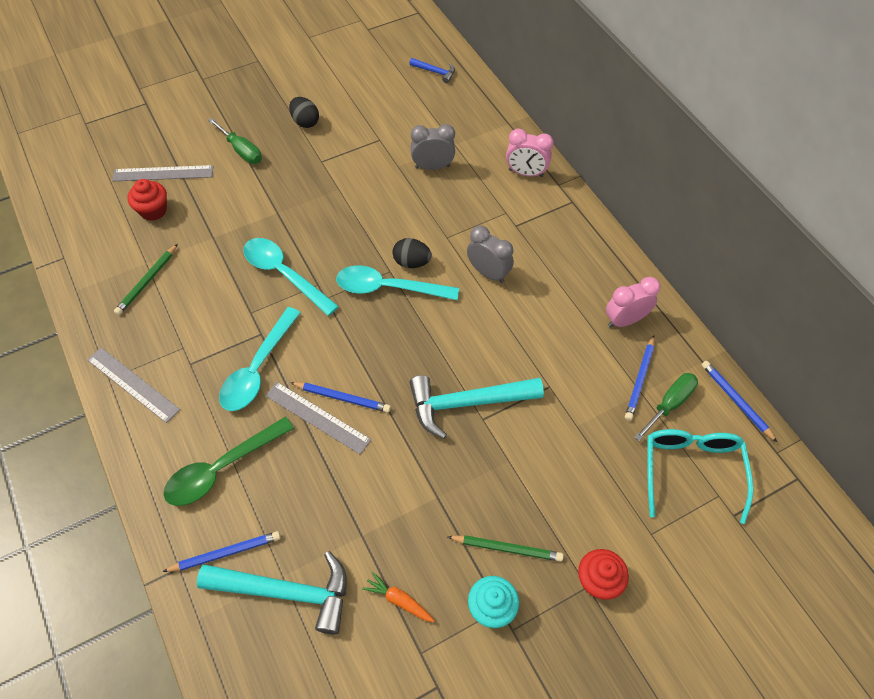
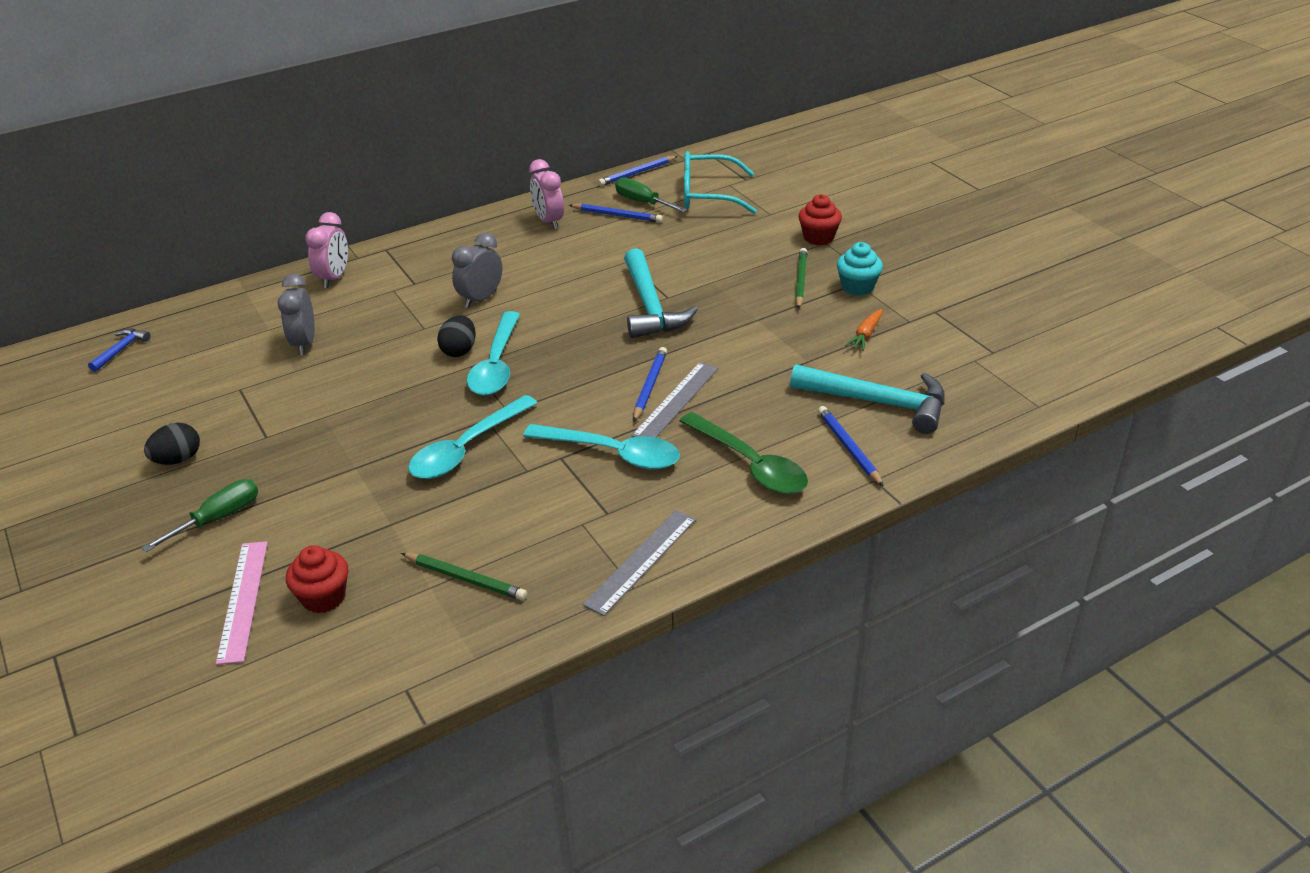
camera: 90 degrees left, 20 degrees down
(163, 173) = (243, 600): grey ruler -> pink ruler
(286, 591) = (878, 402): turquoise hammer -> turquoise hammer turned 105 degrees clockwise

